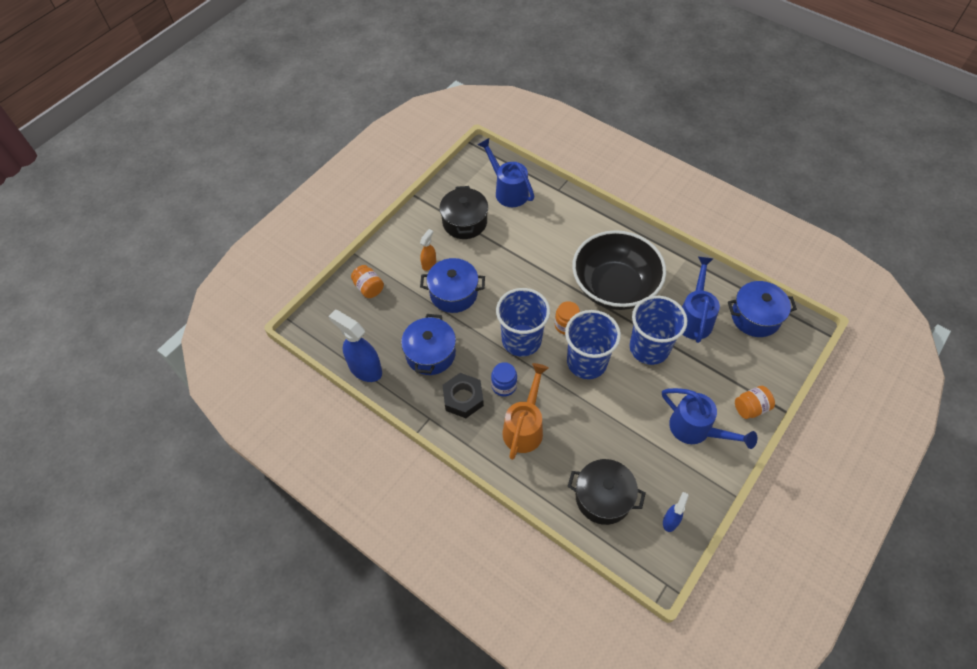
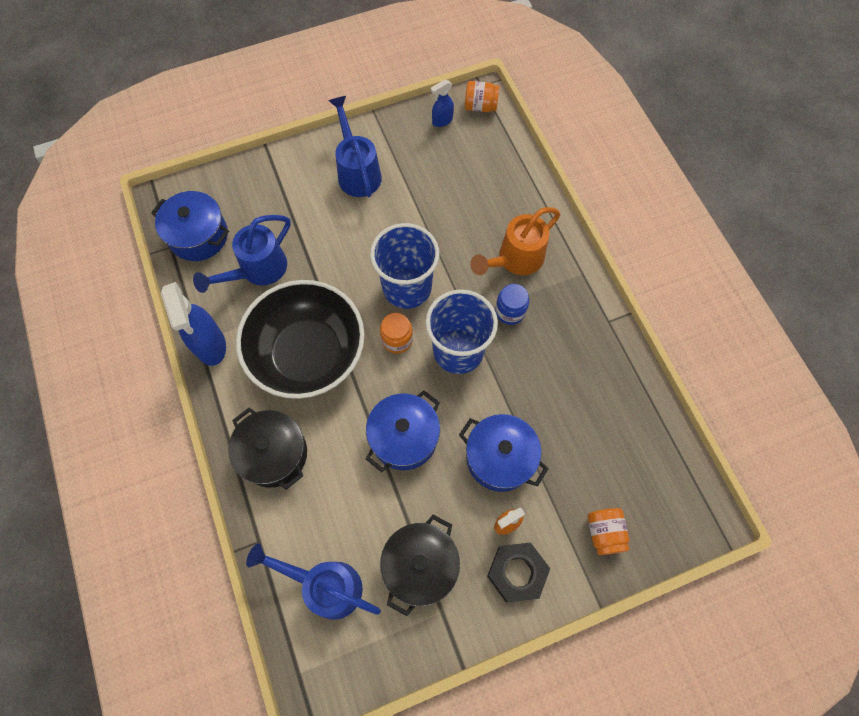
camera: 150 degrees left, 10 degrees up
(365, 369) = (656, 417): blue spray bottle -> blue spray bottle (210, 345)
(430, 354) = (570, 393): blue pot -> blue pot (404, 437)
(463, 398) = (561, 322): black nut -> black nut (517, 572)
(508, 190) = (325, 585): blue watering can -> blue watering can turned 120 degrees clockwise
(603, 497) = (485, 165): black pot -> black pot (274, 454)
(649, 348) = (332, 266): blue cup -> none
(750, 408) = (291, 162): orange jar -> orange jar (480, 106)

